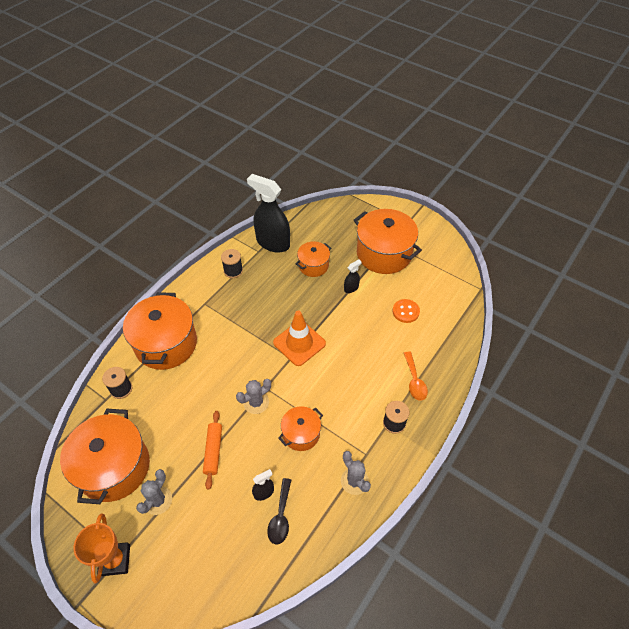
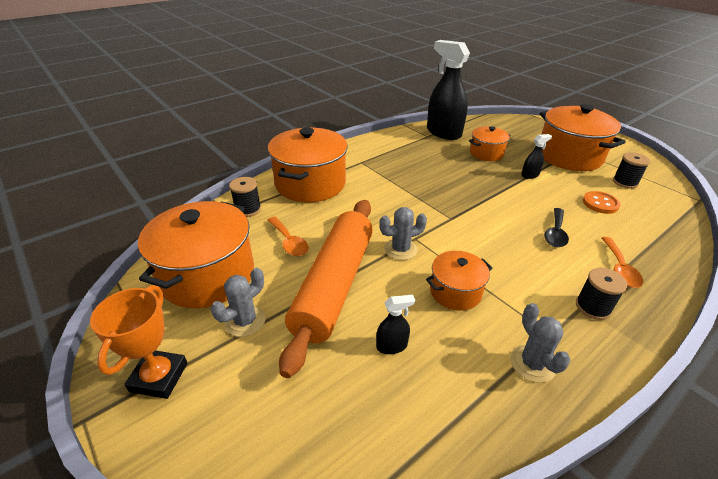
camera: 15 degrees right, 15 degrees down
(167, 417) = (289, 242): none -> orange spoon
(213, 451) = (334, 285): orange rolling pin -> orange rolling pin, size x2.20
(233, 271) = (397, 145): black spool -> black spool (625, 182)
(280, 516) = (411, 382): black spoon -> black spoon (555, 233)
(299, 343) = (463, 208): orange traffic cone -> none

